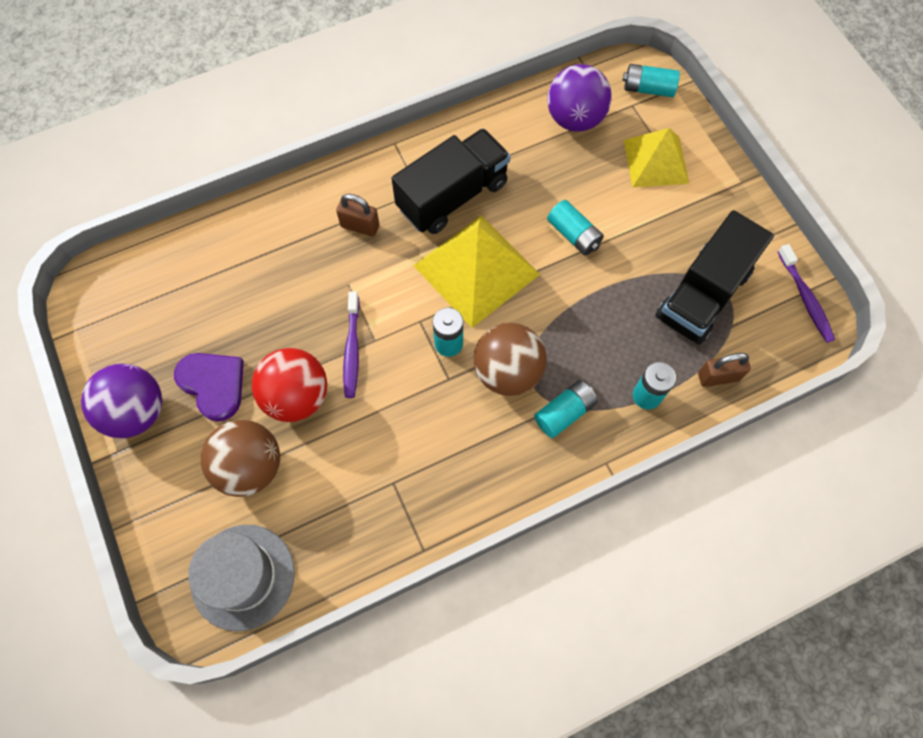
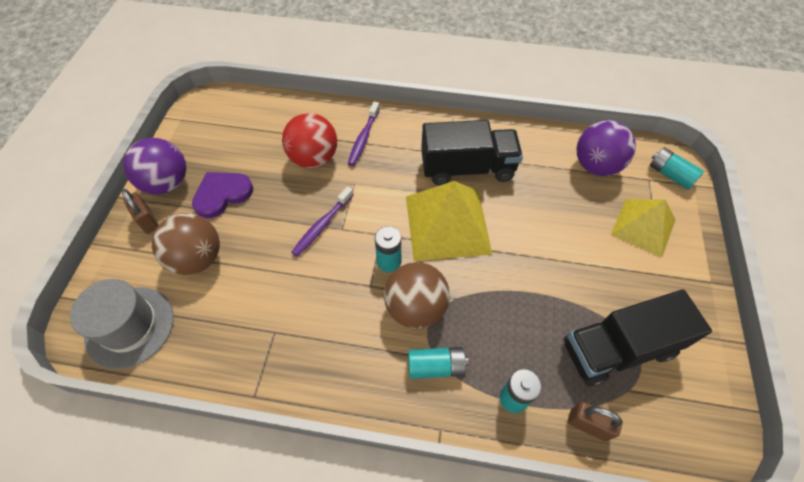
camera: 35 degrees right, 10 degrees down
(213, 384) = (222, 194): purple heart -> purple heart turned 120 degrees counterclockwise
(297, 396) = (263, 233): red ball -> red ball (314, 158)
(360, 226) = (390, 153): brown padlock -> brown padlock (148, 221)
(573, 235) = (538, 242): turquoise battery -> none
(805, 298) = (716, 410): purple toothbrush -> purple toothbrush (363, 138)

